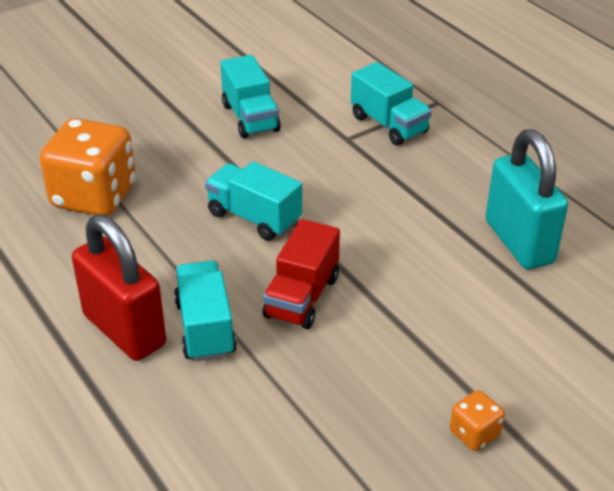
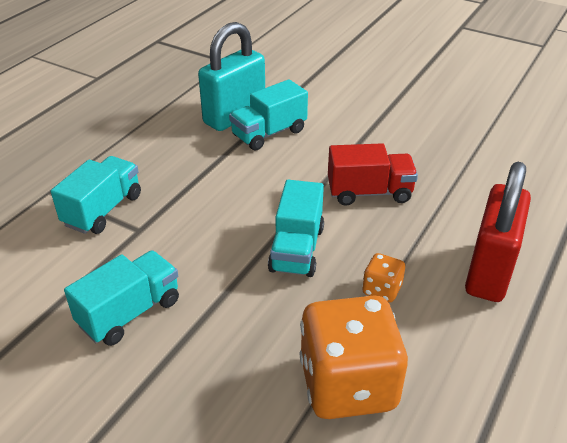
camera: 115 degrees left, 0 degrees up
(205, 328) = (444, 229): turquoise truck -> turquoise truck (269, 133)
(474, 433) = (418, 102): orange dice -> orange dice (381, 290)

